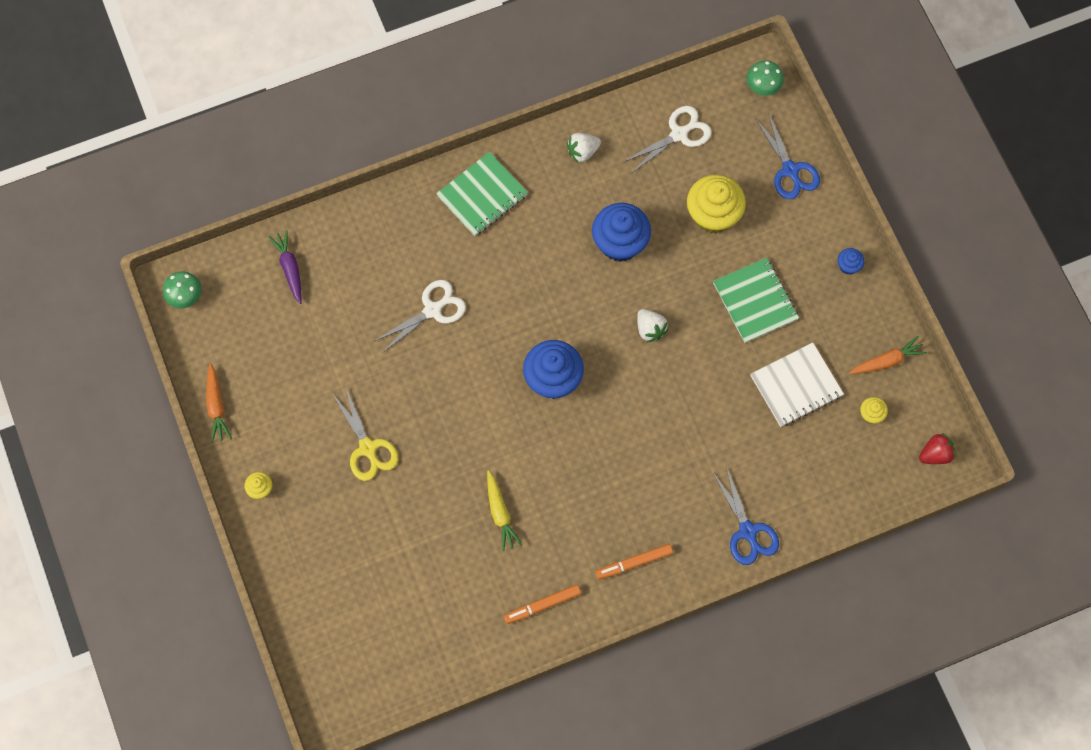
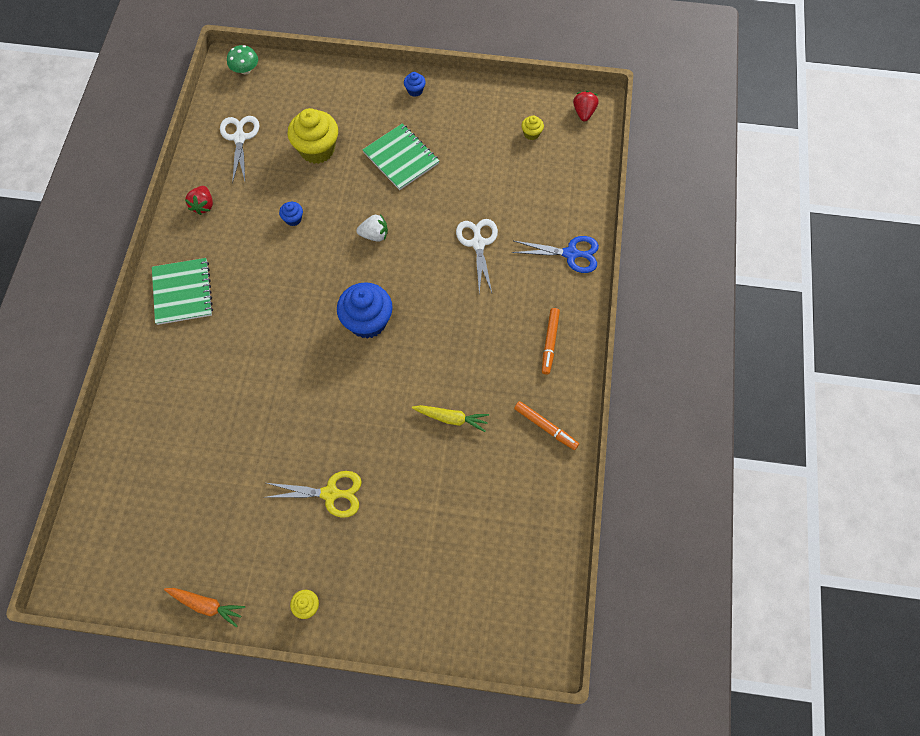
camera: 60 degrees left, 5 degrees down
(185, 296) = (86, 578): green mushroom -> none
(290, 268) = (130, 473): purple carrot -> none
(432, 310) = (249, 379): white scissors -> white scissors (478, 243)
(542, 605) = (545, 427): orange marker -> orange marker turned 60 degrees counterclockwise
(582, 152) = (203, 205): white strawberry -> red strawberry
(620, 243) = (293, 219): blue cupcake -> blue cupcake, size x0.46
(755, 301) = (401, 158): green notebook -> green notebook turned 45 degrees clockwise
(790, 170) = (320, 87): blue scissors -> none
(796, 386) = (481, 166): white notebook -> none
(887, 361) = (499, 105): orange carrot -> none

